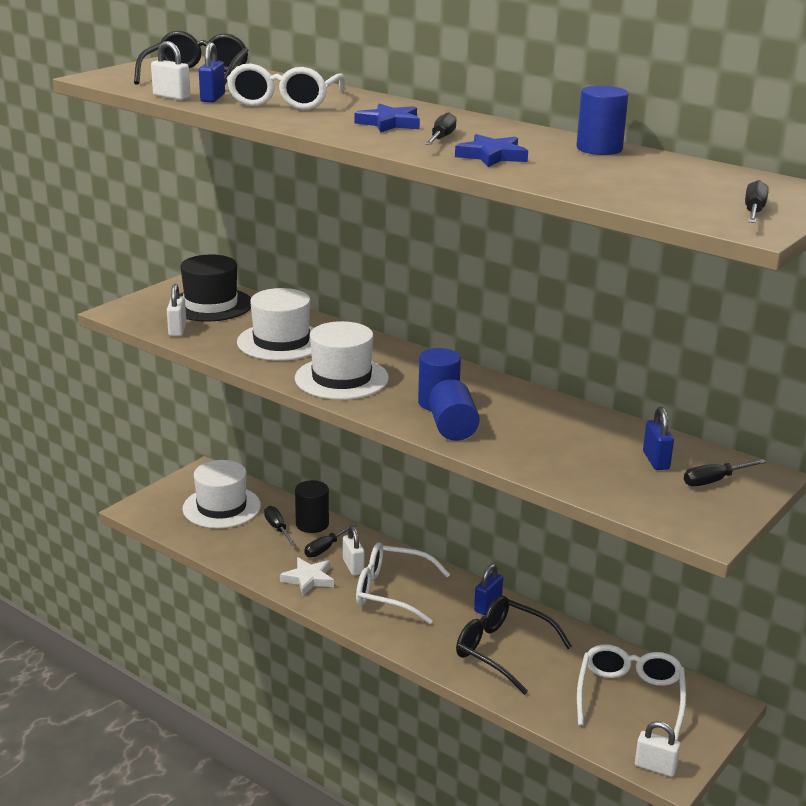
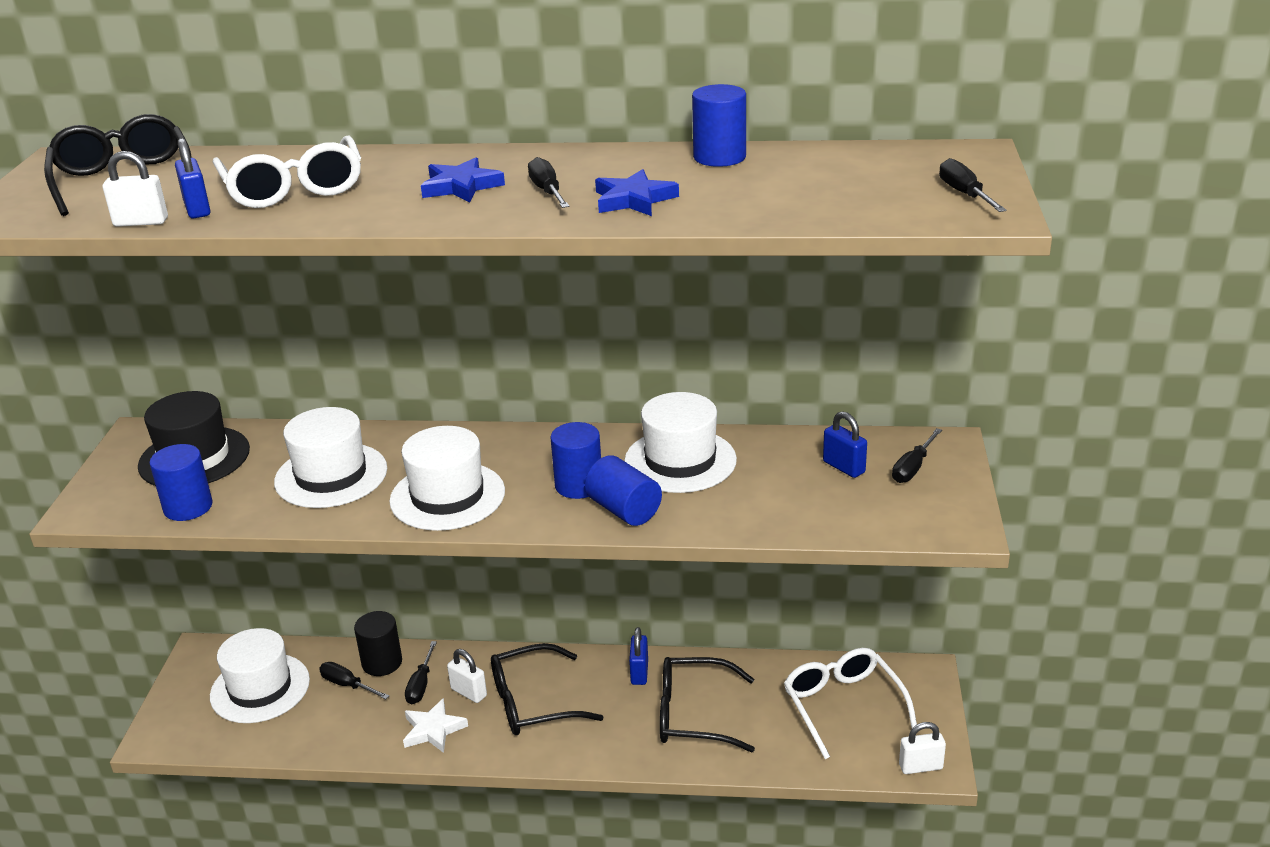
camera: 30 degrees left, 5 degrees up
(177, 330) = (188, 507): white padlock -> blue cylinder
(393, 592) = (534, 702): white glasses -> black glasses
(530, 413) = (680, 461): none -> white hat

